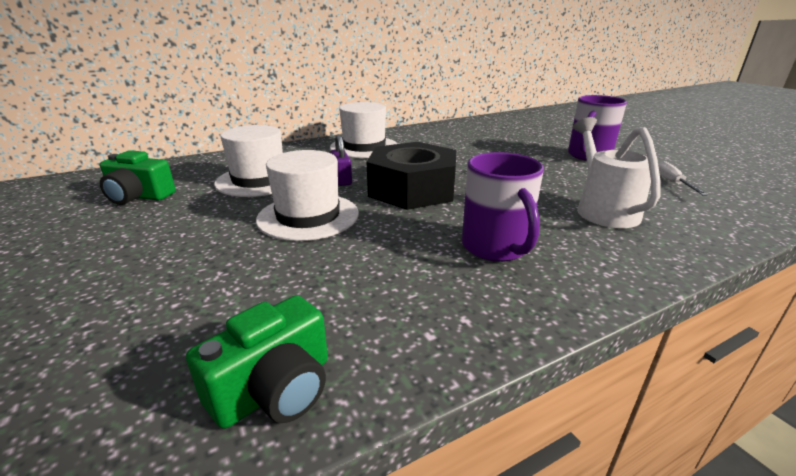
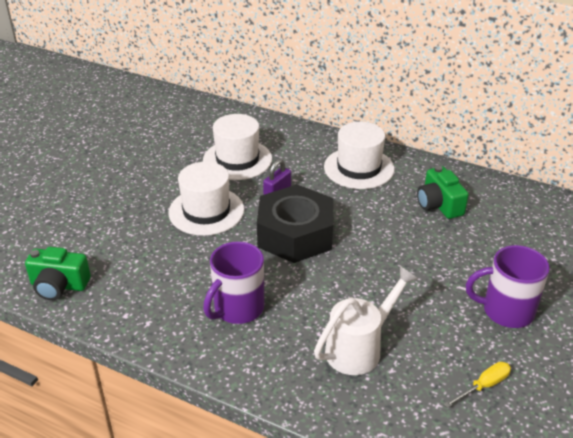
camera: 55 degrees right, 10 degrees up
(139, 196) = (169, 133): green camera -> green camera (439, 205)
(672, 183) = (483, 386): white screwdriver -> yellow screwdriver

